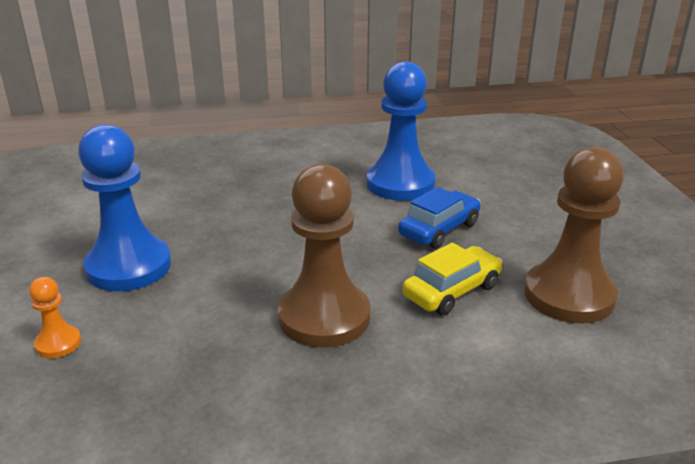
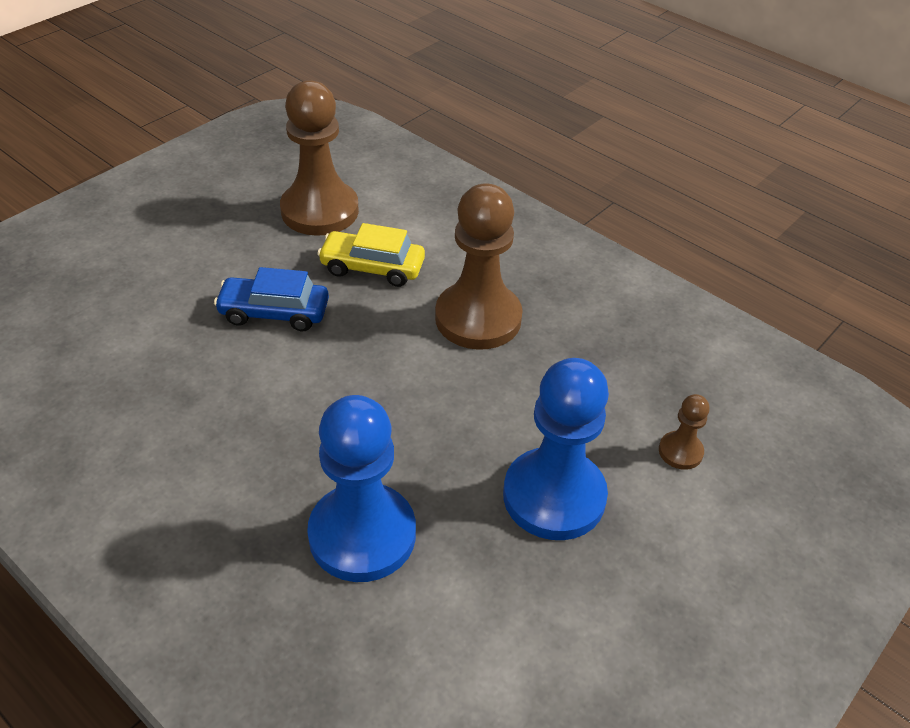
camera: 130 degrees left, 15 degrees up
(58, 343) = (680, 451): orange pawn -> brown pawn
(400, 184) = (189, 384): blue pawn -> blue pawn (362, 535)

